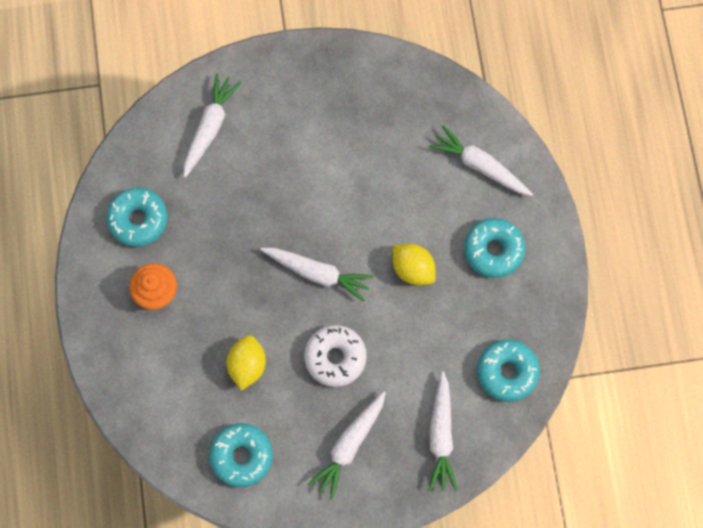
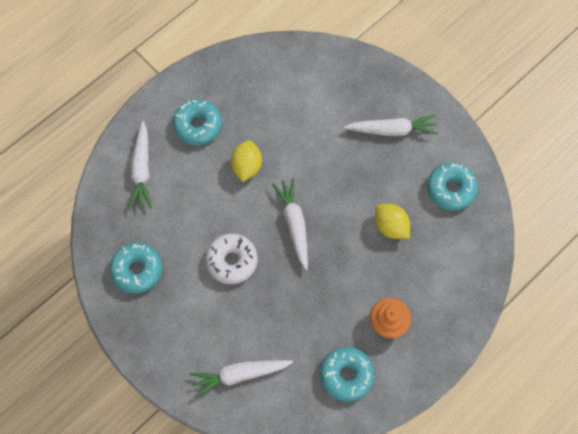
camera: 125 degrees left, 5 degrees down
(247, 365) = (390, 226): yellow lemon -> yellow lemon turned 75 degrees clockwise
(335, 357) = (343, 175): white donut -> white donut (232, 261)
(441, 435) = (344, 82): white carrot -> none
(507, 372) = (274, 69): turquoise donut -> turquoise donut (137, 270)

